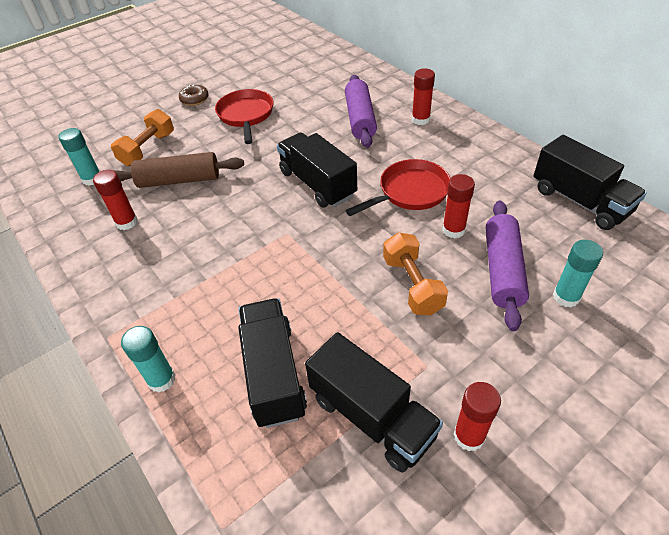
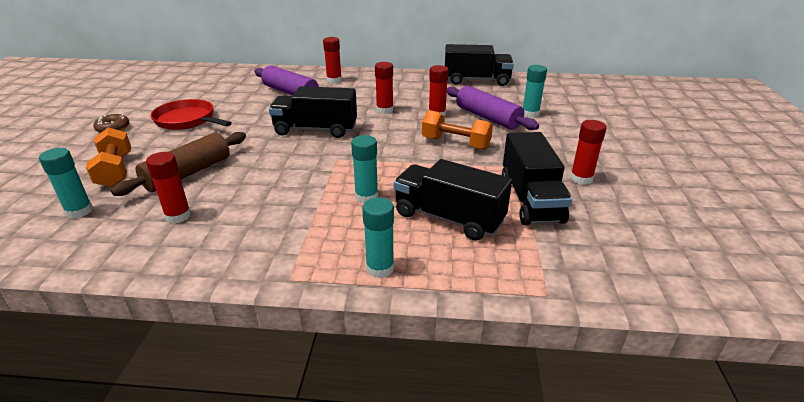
camera: 50 degrees left, 15 degrees down
(250, 296) = (366, 197): none -> turquoise glue stick
(372, 416) = (531, 200): black truck -> black truck turned 90 degrees clockwise
(410, 192) = (384, 110): red pan -> red glue stick

